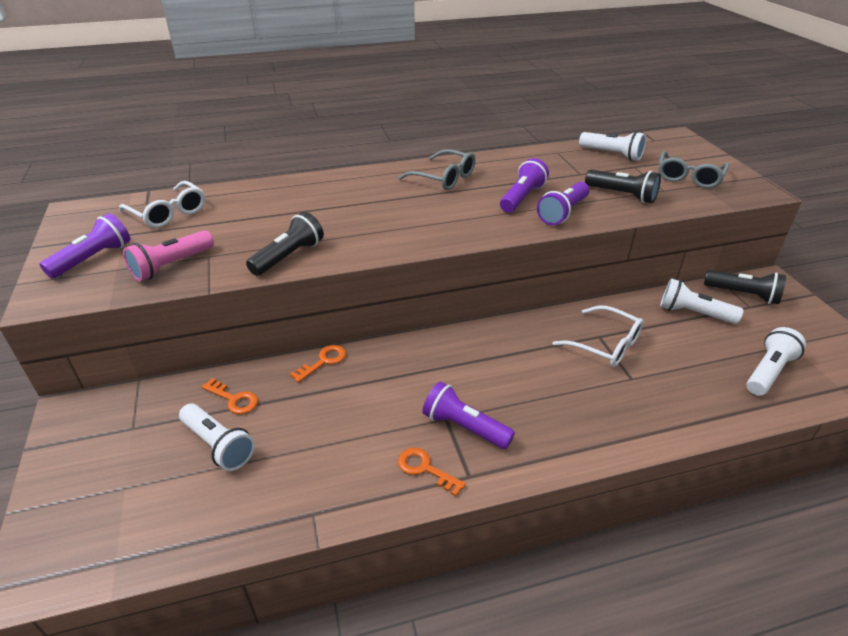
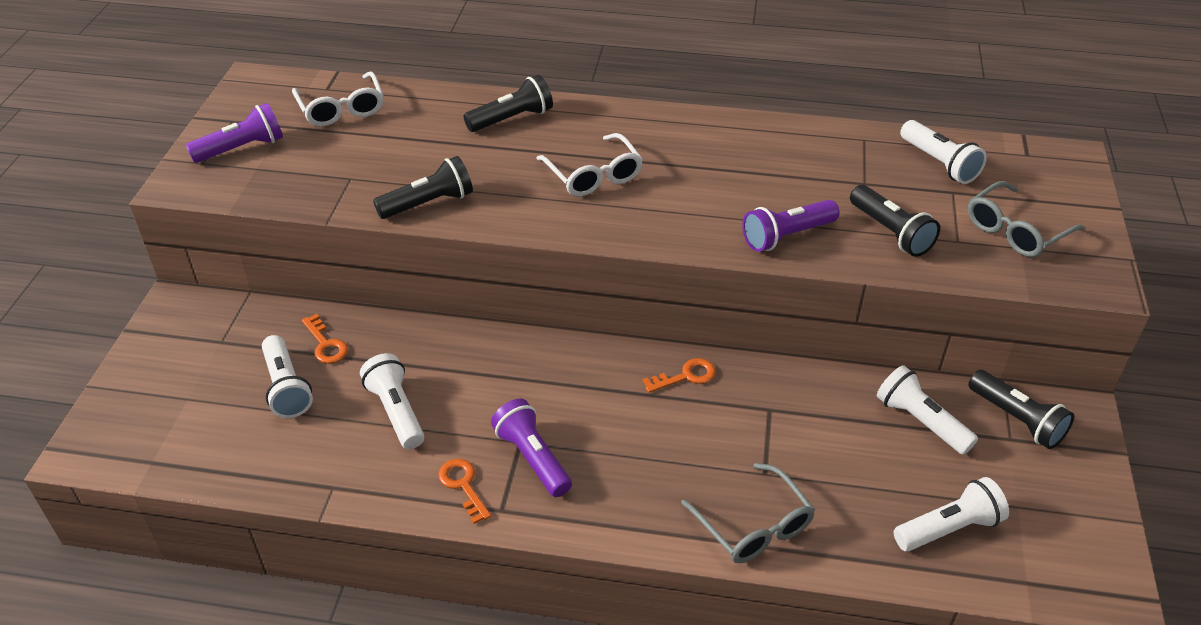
camera: 25 degrees right, 5 degrees up
(171, 266) = (308, 179): pink flashlight -> none
(313, 190) = (512, 119): none -> black flashlight
(323, 361) = (436, 332): orange key -> orange key (686, 376)
(330, 431) = (396, 411): none -> white flashlight
(444, 178) = (679, 142): grey glasses -> grey glasses (753, 526)
(522, 197) = (753, 199): purple flashlight -> none
(605, 345) = (768, 422): white glasses -> white glasses (593, 175)

